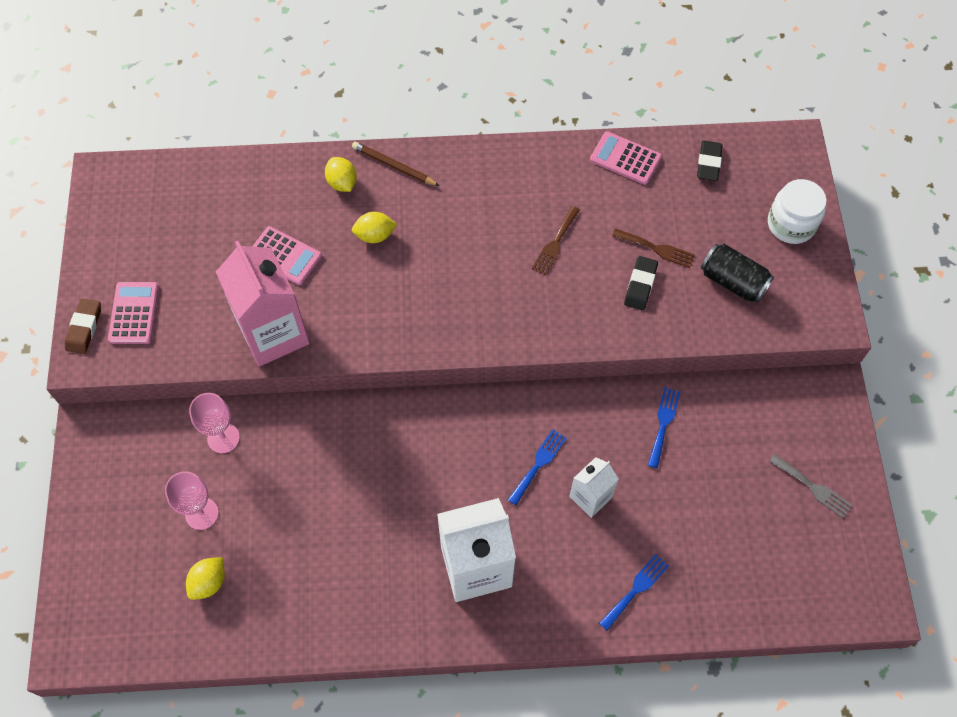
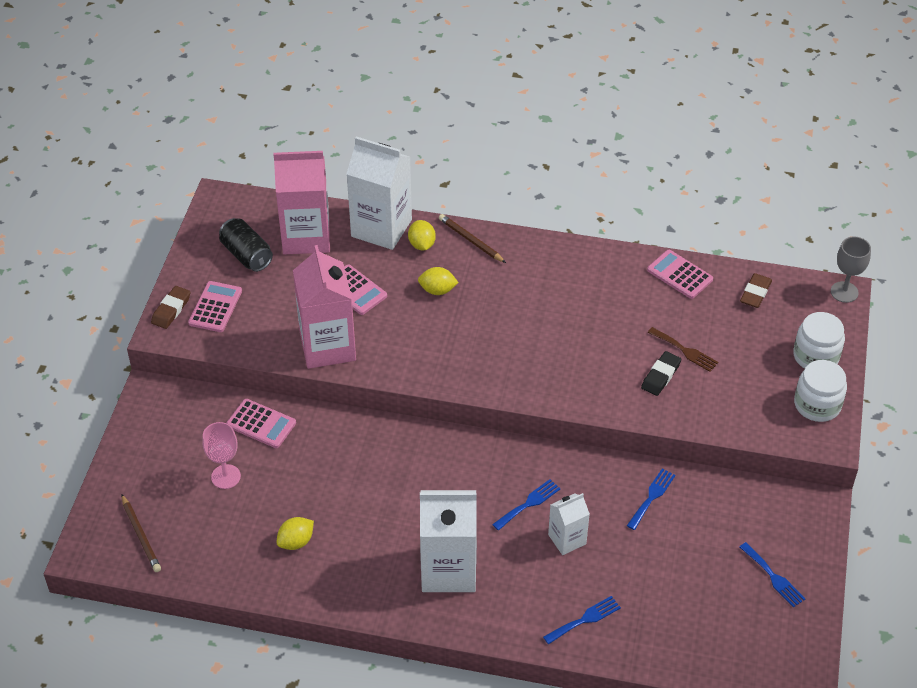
camera: 15 degrees right, 15 degrees down
(126, 612) = (141, 535): none -> brown pencil
(209, 582) = (216, 529): yellow lemon -> yellow lemon (296, 542)
(212, 201) = (306, 237): none -> pink carton
(223, 438) = (261, 424): pink goblet -> pink calculator
(292, 172) = (381, 228): none -> white carton
(555, 243) = (594, 328): brown fork -> none
(709, 163) = (755, 293): black eraser -> brown eraser
(733, 282) = (746, 390): black can -> black can (246, 255)
(797, 141) = (844, 292): none -> grey goblet
(809, 281) = (817, 404): none -> white jar
(813, 487) = (773, 577): grey fork -> blue fork

